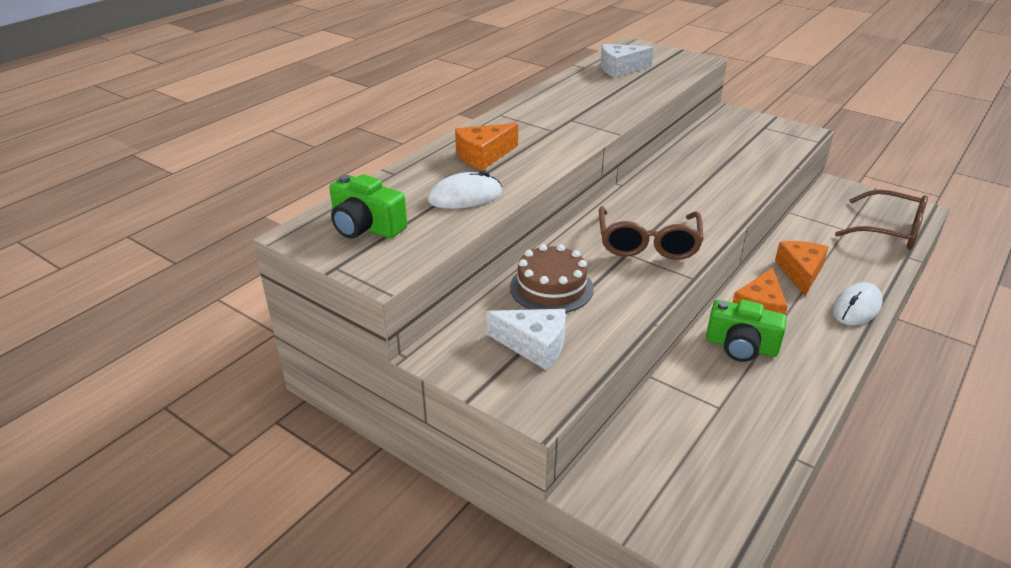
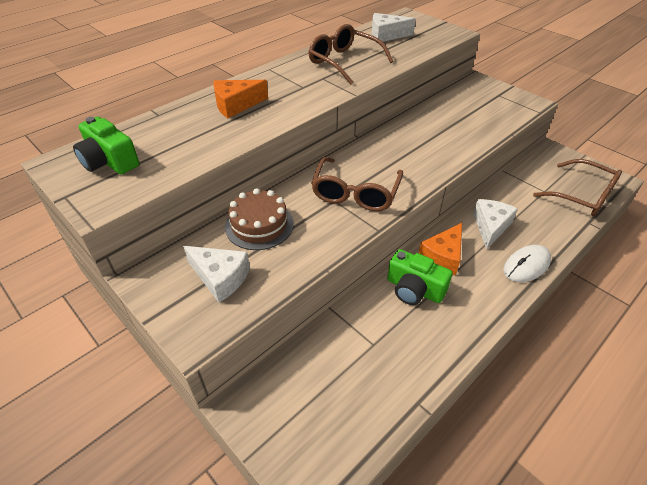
camera: 10 degrees right, 10 degrees up
(465, 196) = (201, 141): white mouse -> none
(586, 100) = (344, 62): none -> brown glasses
(800, 272) = (490, 227): orange cheese -> white cheese

